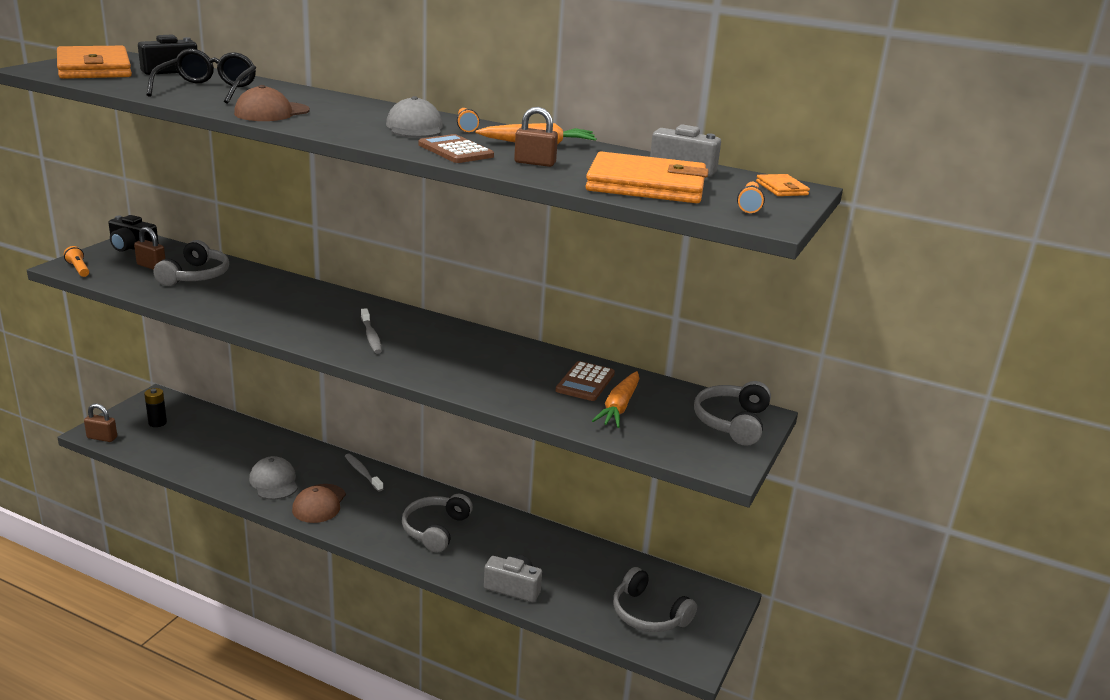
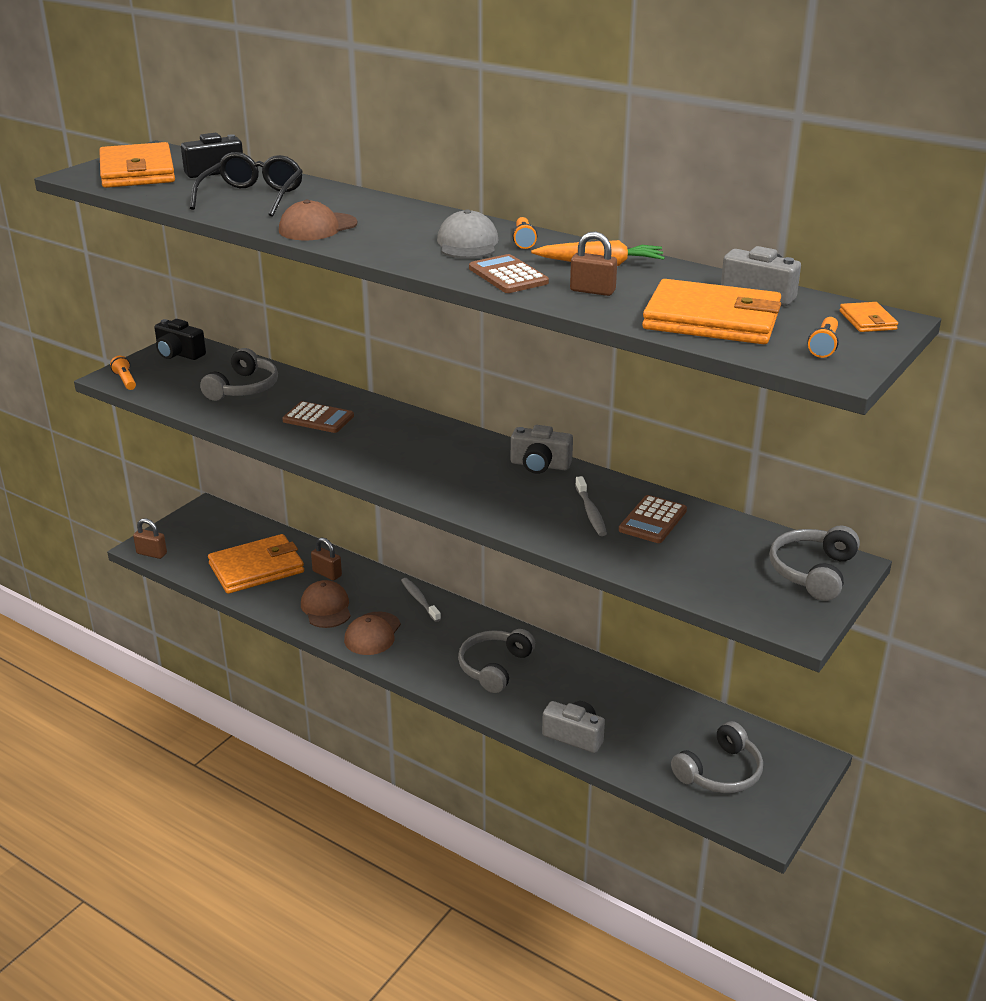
camera: 10 degrees right, 5 degrees up
(151, 266) = (198, 376): brown padlock -> brown padlock (327, 573)
(157, 423) = (207, 538): black battery -> none
(206, 448) = (256, 568): none -> orange wallet
(268, 301) = (318, 418): none -> brown calculator
(274, 482) = (326, 608): grey cap -> brown cap
(371, 336) = (424, 462): grey toothbrush -> grey toothbrush (590, 512)
(478, 338) = (540, 465): none -> grey camera
(619, 407) = (687, 551): orange carrot -> none
(648, 614) = (720, 772): grey headphones -> grey headphones turned 90 degrees counterclockwise

